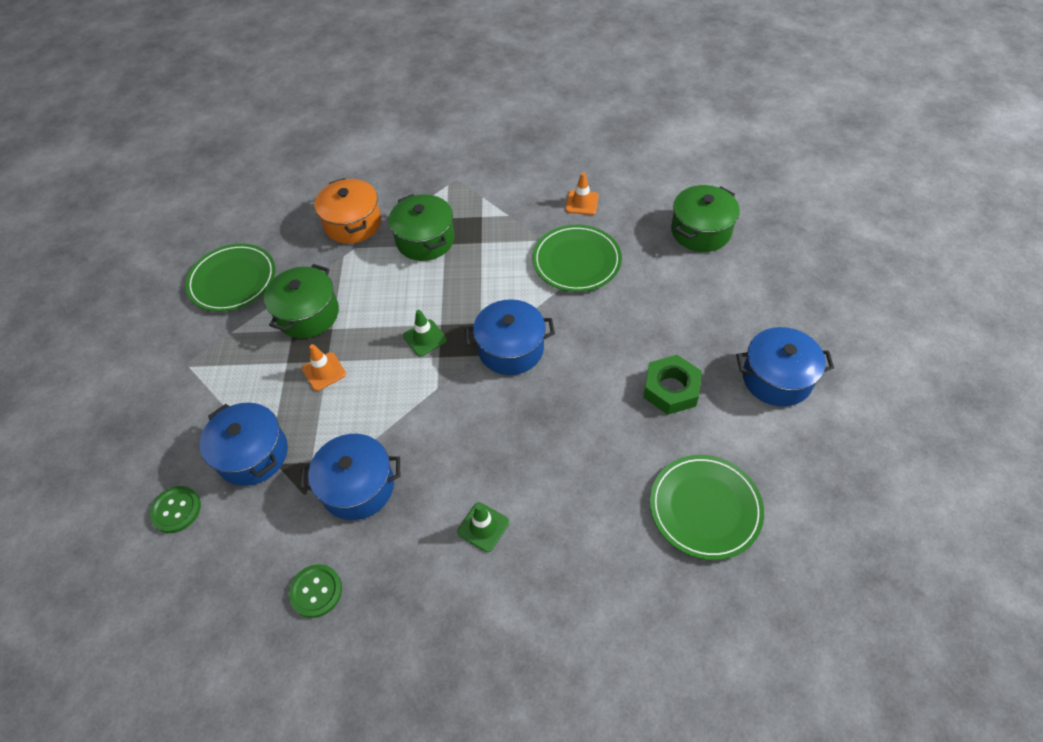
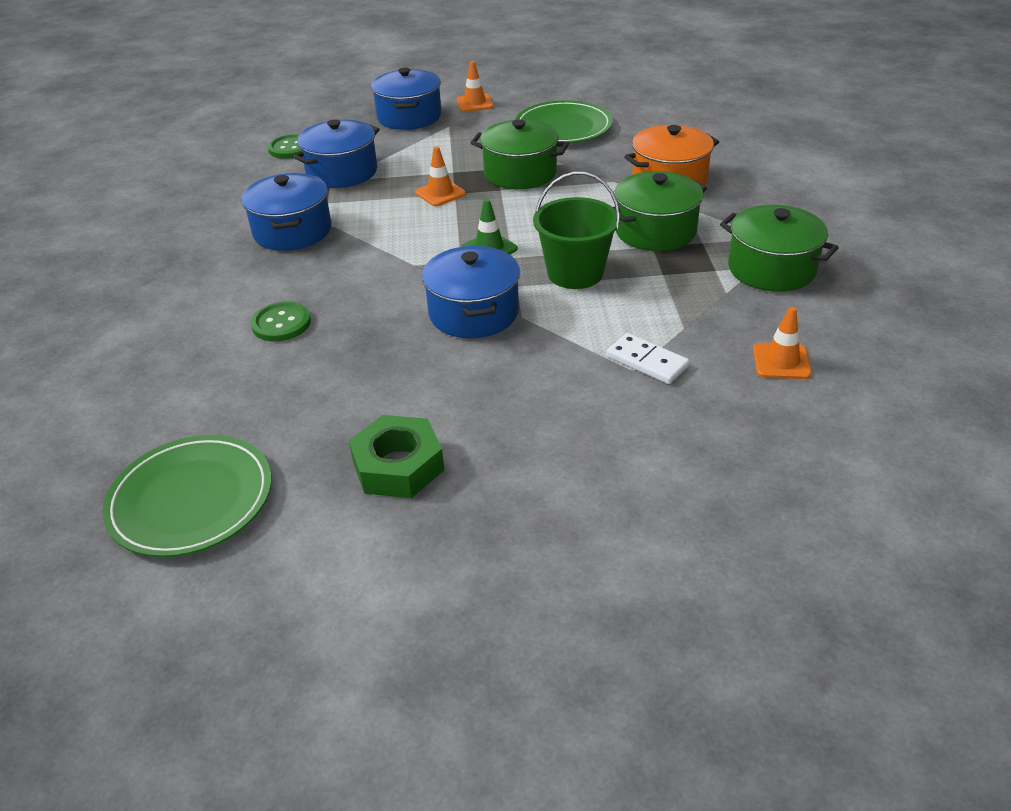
camera: 85 degrees right, 15 degrees down
(146, 345) = (474, 103): none -> orange traffic cone
(316, 591) = (186, 225): green button -> green button (281, 323)
(471, 288) = (575, 273): none -> green bucket
(483, 527) = (222, 313): green traffic cone -> none
(576, 261) = (647, 361): green plate -> white domino
(700, 231) = (761, 509): green pot -> green pot (771, 269)
(776, 378) = (412, 602): blue pot -> blue pot (409, 117)

